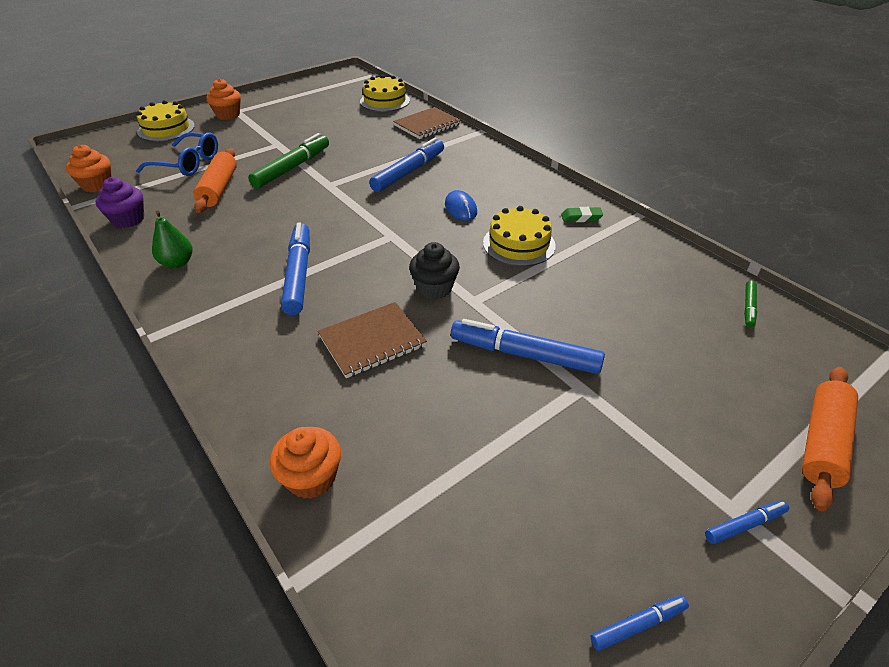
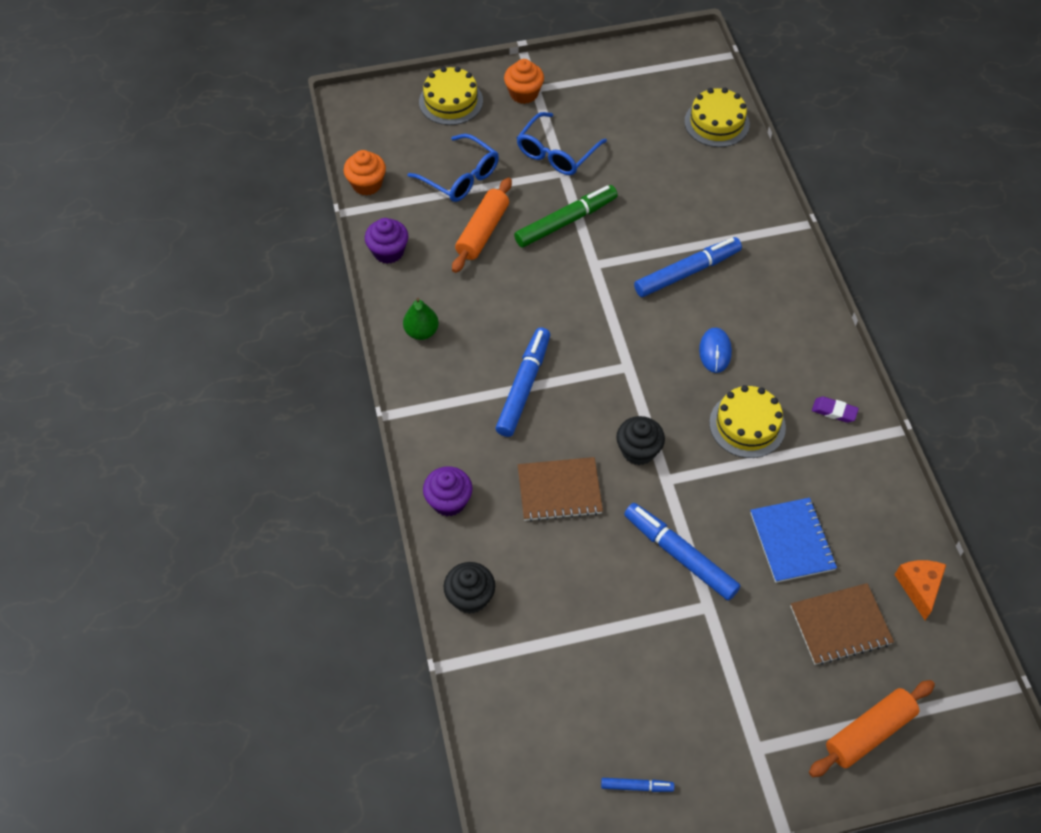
camera: 25 degrees right, 15 degrees up
(250, 389) = (449, 501): none -> purple cupcake
(267, 136) = (556, 153): none -> blue glasses
(311, 477) = (470, 597): orange cupcake -> black cupcake
(427, 125) = (746, 191): brown notebook -> brown notebook (840, 625)
(581, 218) = (834, 411): green eraser -> purple eraser
(617, 310) = (792, 541): none -> blue notebook
(744, 525) = (755, 761): blue marker -> none
(748, 307) = (919, 588): green marker -> orange cheese

